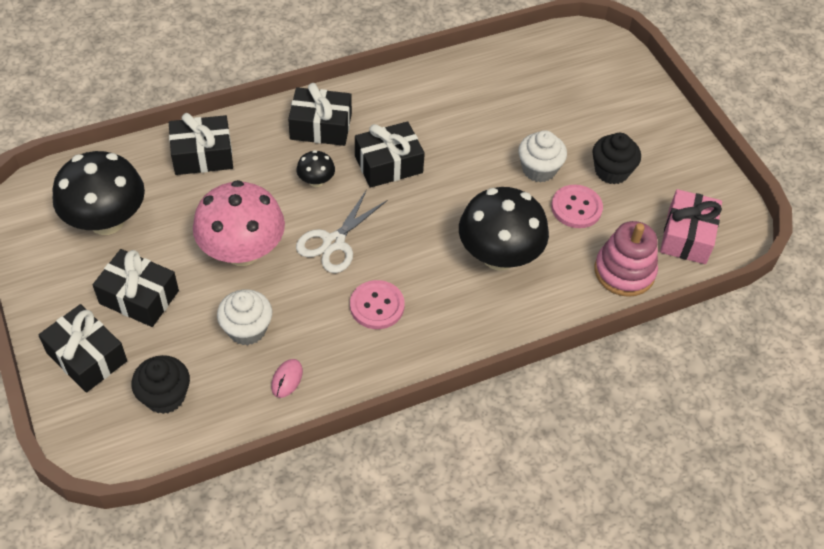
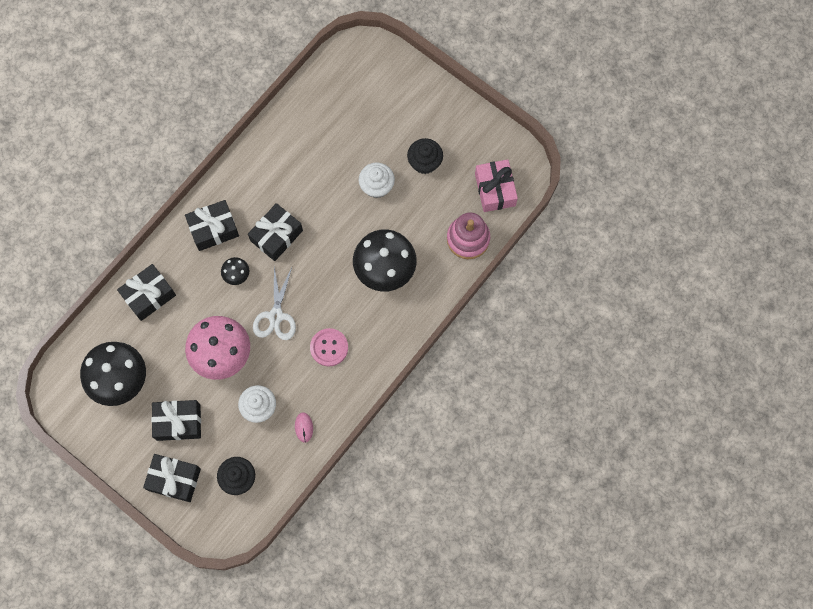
camera: 25 degrees left, 20 degrees up
(576, 208) = (415, 205): pink button -> none

